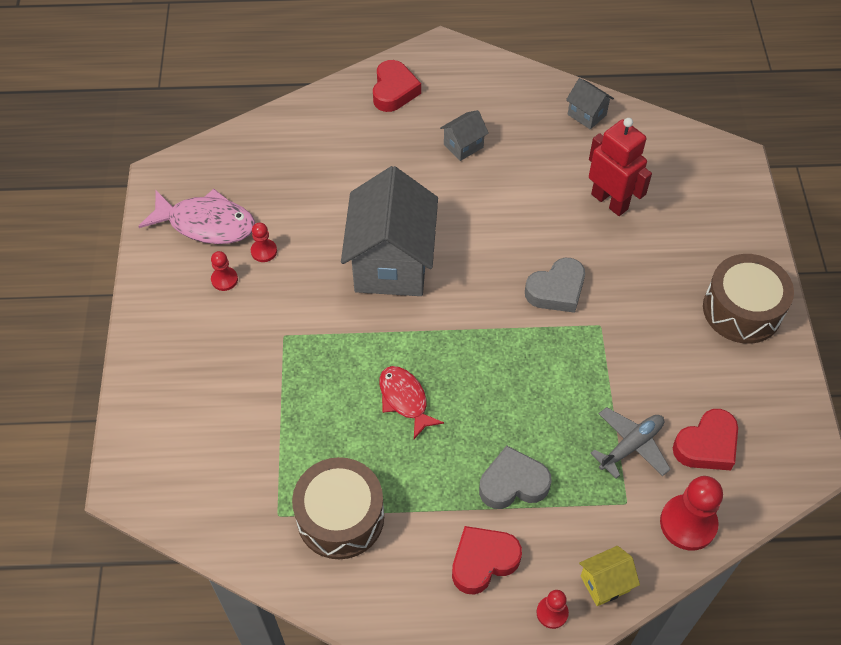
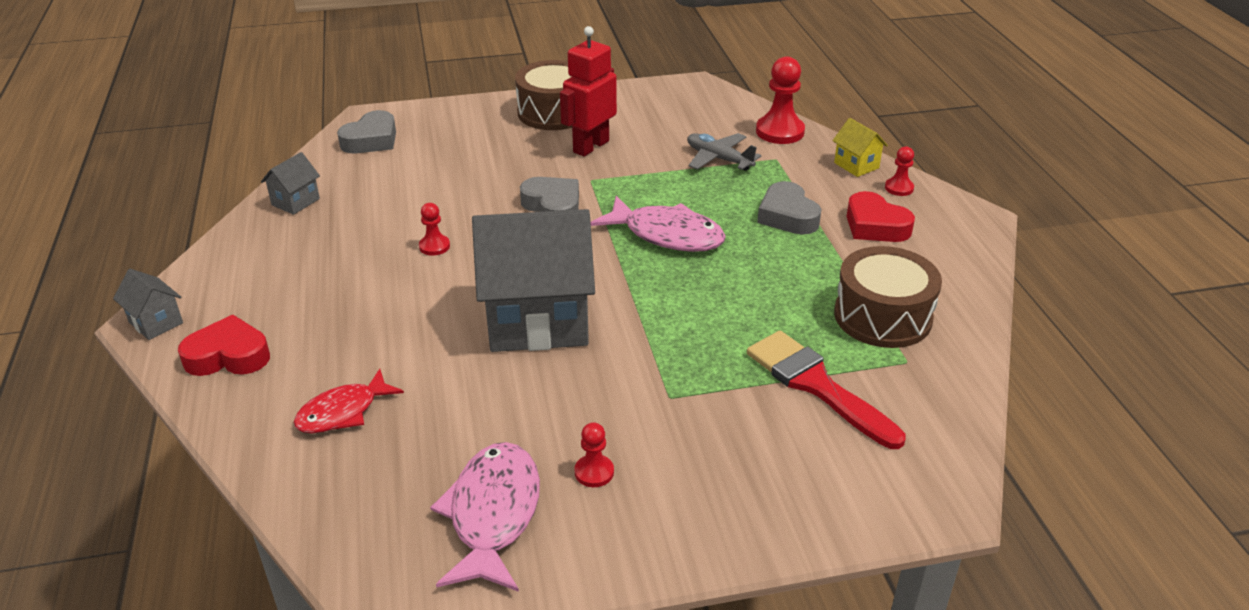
camera: 100 degrees left, 20 degrees down
(264, 251) = (536, 440): red pawn -> red pawn (434, 246)
(268, 437) = (816, 385): none -> red brush
(405, 400) = (723, 290): red fish -> red fish (343, 412)
(463, 146) = (340, 285): grey house -> grey house (156, 322)
(496, 372) = (667, 235): none -> pink fish
(609, 201) = (428, 182): red robot -> red robot (590, 146)
(690, 162) = (371, 140): none -> grey heart
(706, 445) = (701, 125): red heart -> none

